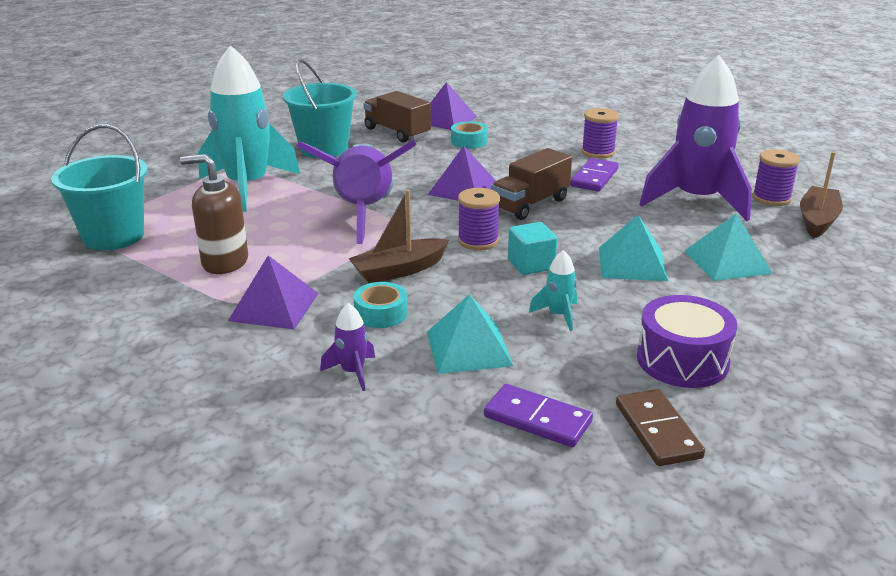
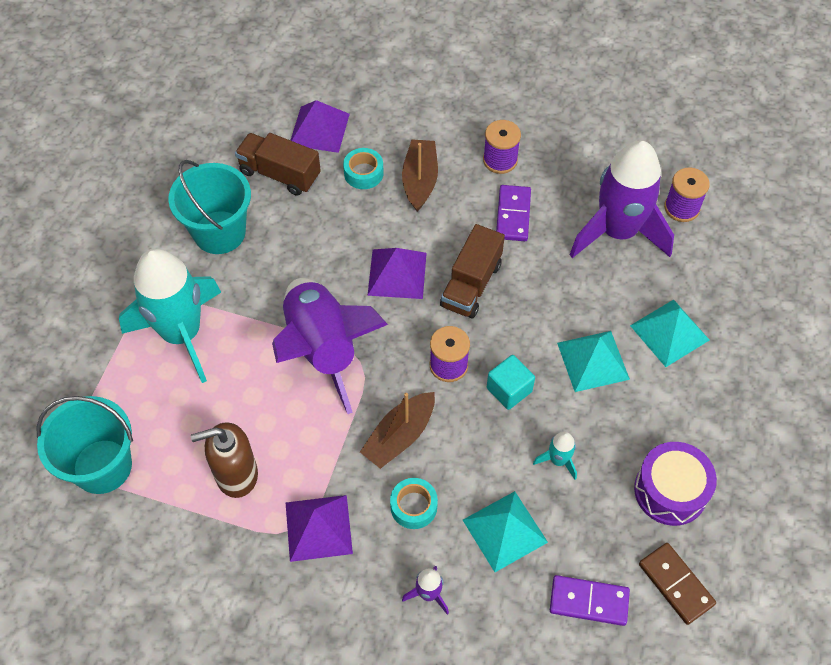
camera: 20 degrees left, 30 degrees up
(817, 220) = (728, 237): brown boat -> brown boat (420, 180)

